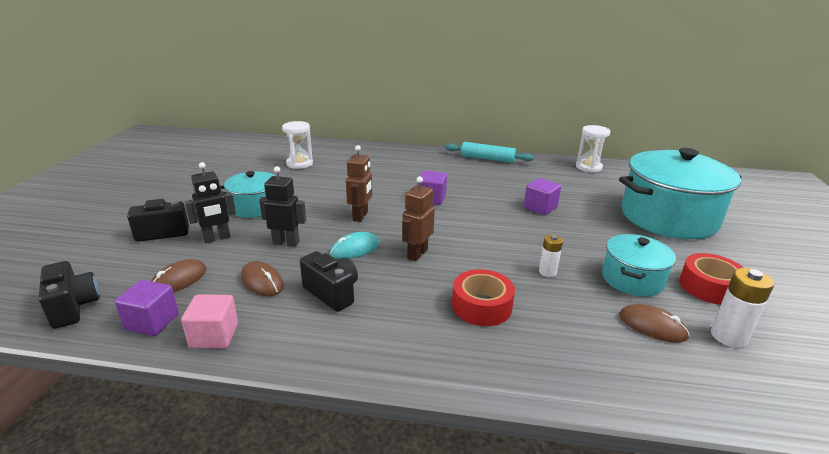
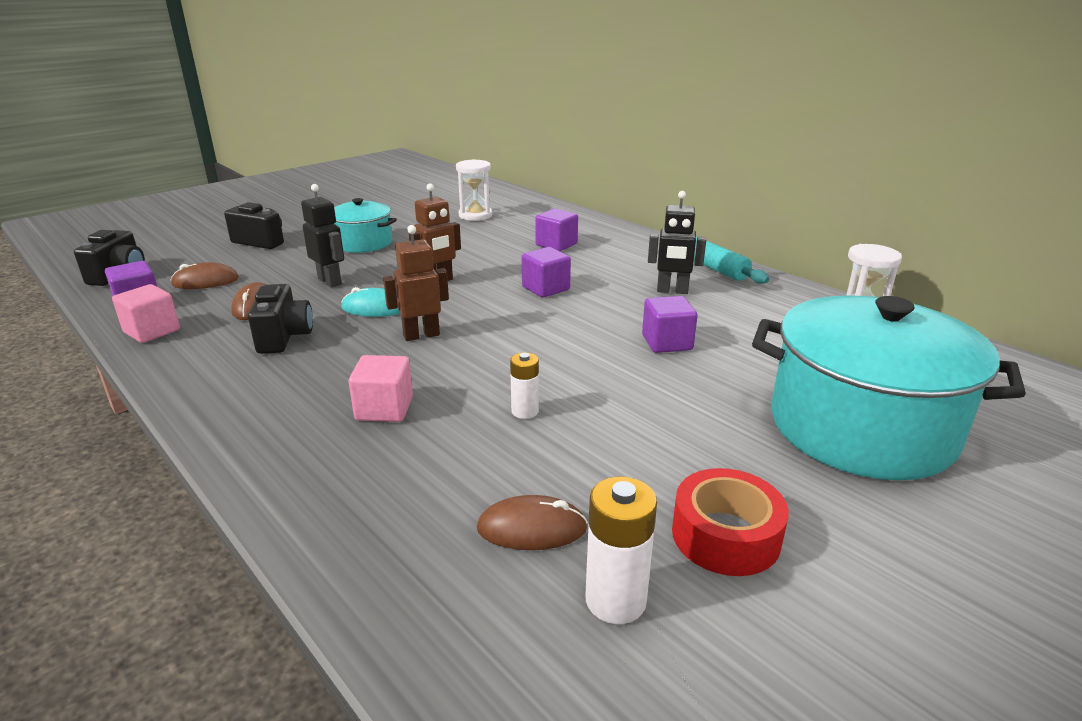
camera: 40 degrees right, 0 degrees up
(217, 238) = (287, 259): black robot -> black robot (672, 291)
(387, 169) = (556, 244): none -> purple cube
(481, 306) = (384, 409): red tape -> pink cube
(632, 279) = (621, 469): turquoise pot -> none
(652, 326) = (532, 528): brown mouse -> brown mouse turned 75 degrees counterclockwise

